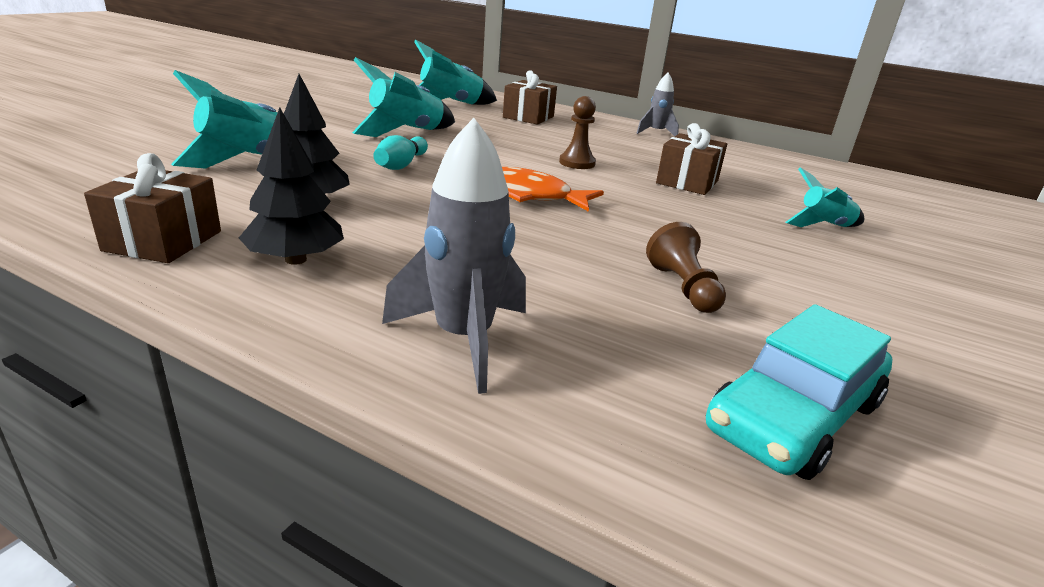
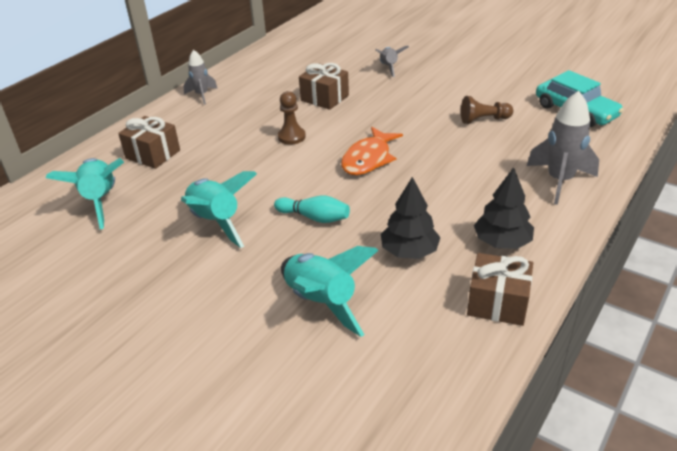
camera: 80 degrees left, 10 degrees up
(823, 226) = (389, 68): turquoise rocket -> grey rocket

